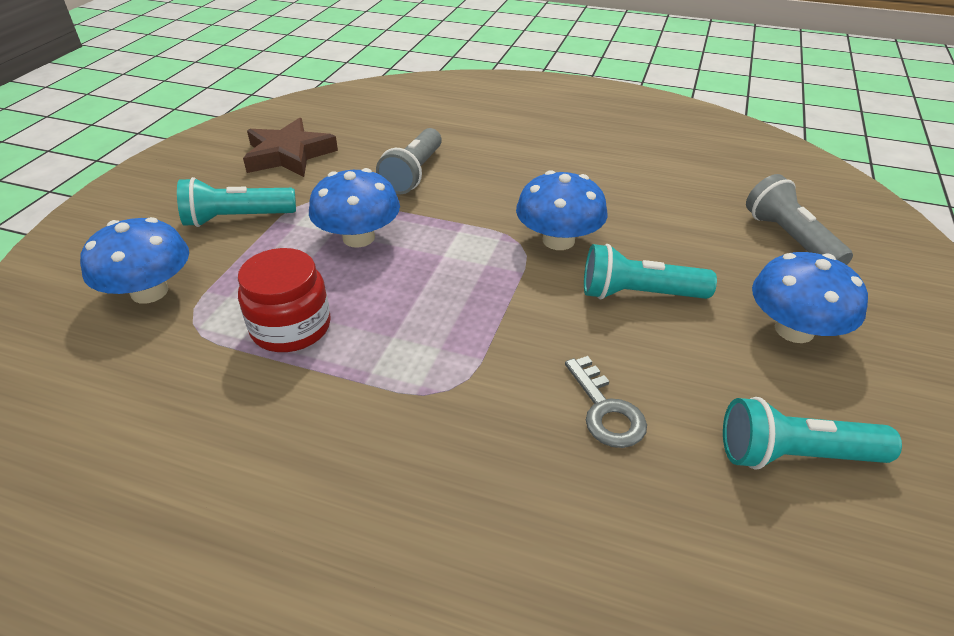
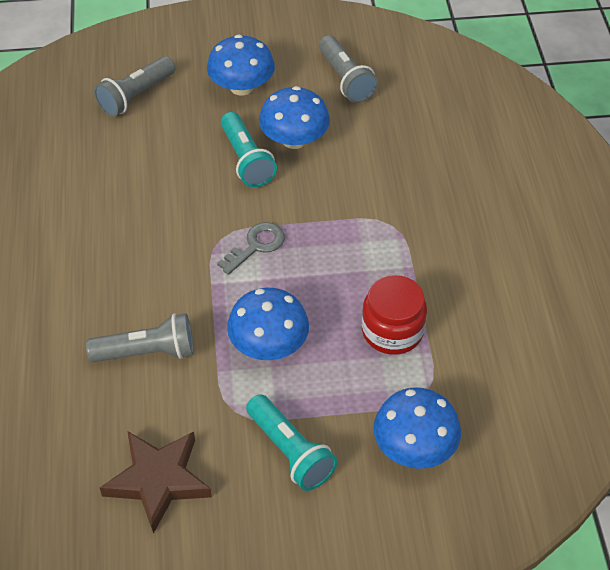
camera: 115 degrees left, 10 degrees up
(558, 240) = (204, 218): blue mushroom -> blue mushroom (294, 139)
(606, 410) = (361, 153): grey key -> grey key (256, 246)
(794, 455) = (345, 79): turquoise flashlight -> grey flashlight

